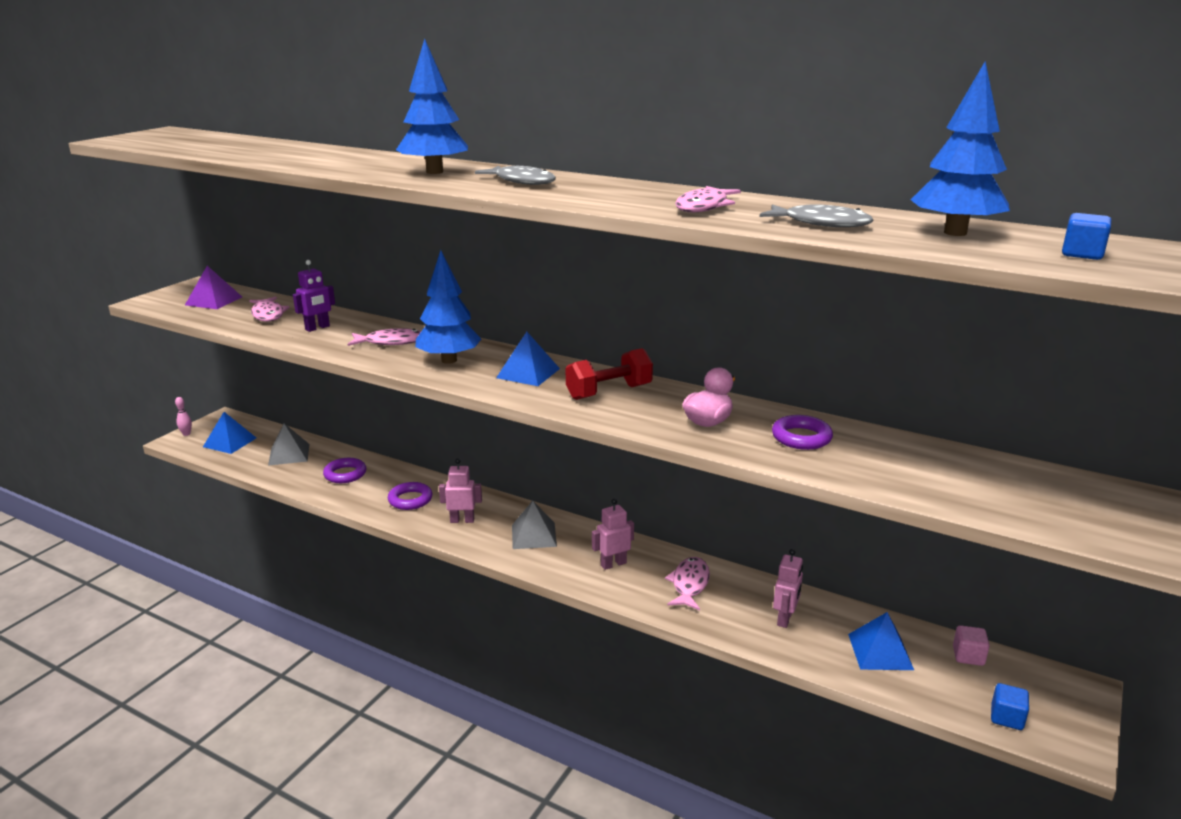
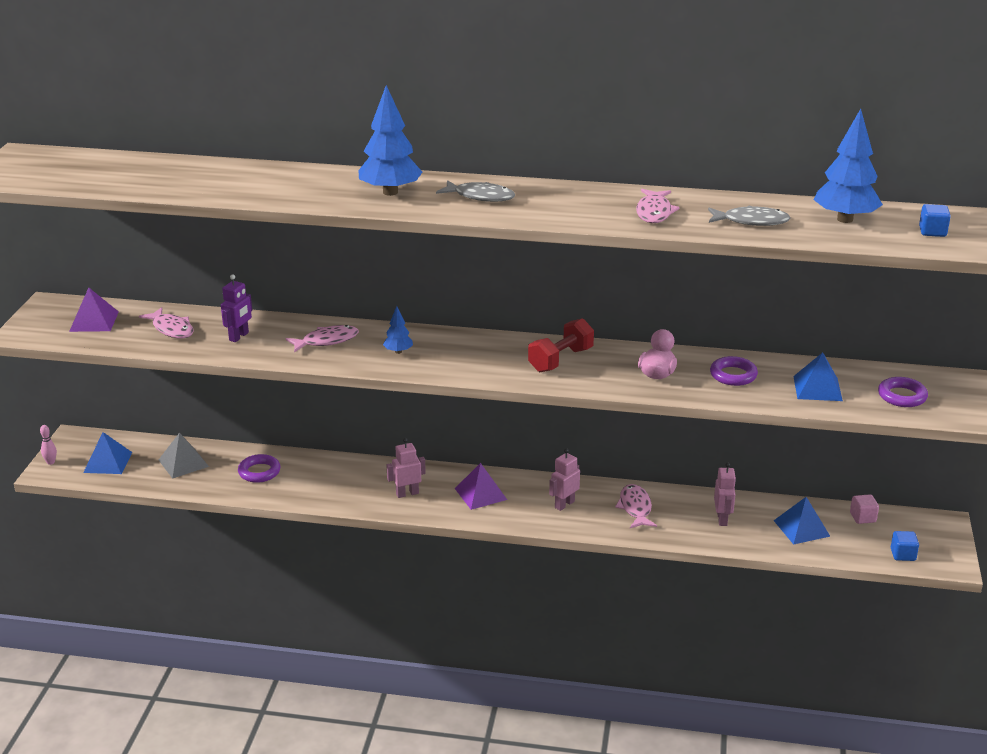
camera: 20 degrees left, 5 degrees up
(410, 500) = (344, 484): purple ring -> purple ring (902, 396)
(449, 360) = (398, 351): blue tree -> blue tree, size x0.50
(528, 373) = (479, 353): blue pyramid -> blue pyramid (817, 388)
(534, 535) = (480, 494): grey pyramid -> purple pyramid

